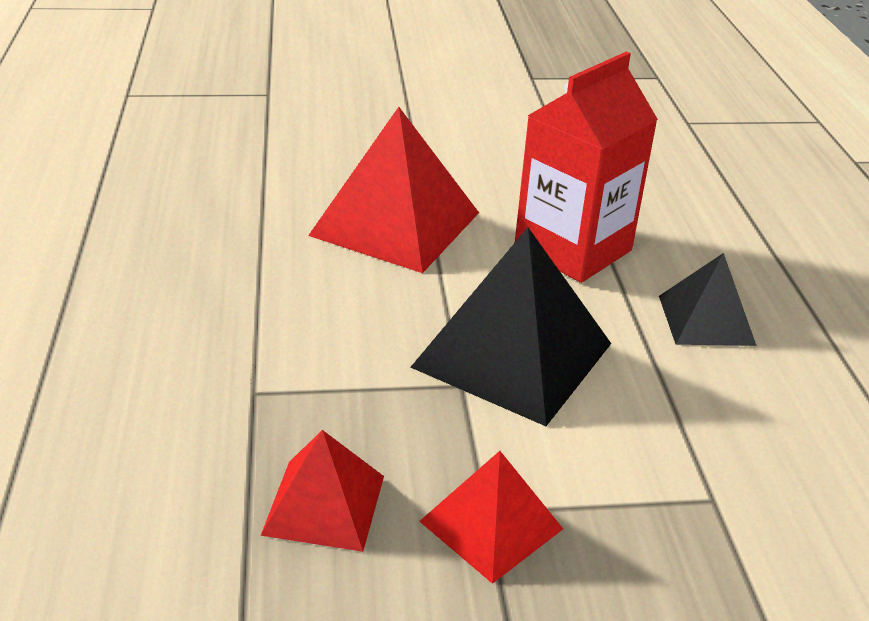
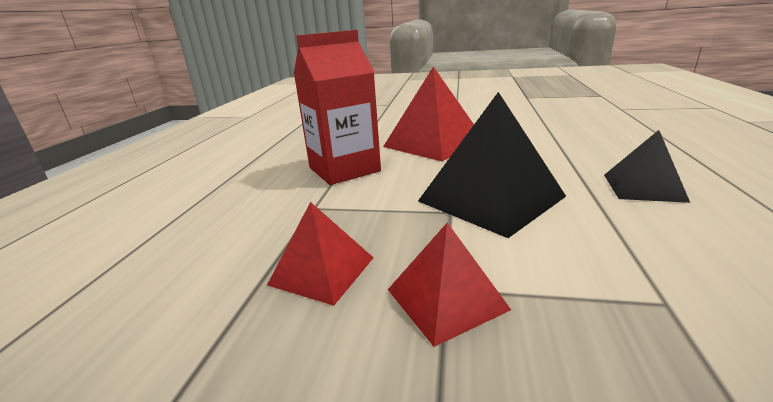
camera: 20 degrees right, 10 degrees down
(573, 249) = (542, 153): red carton -> red carton (344, 169)

